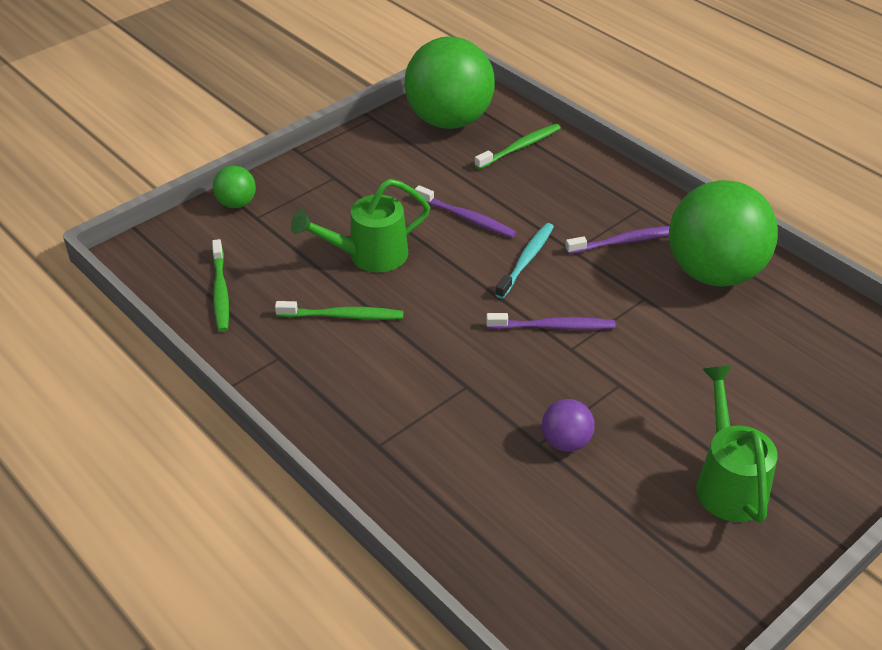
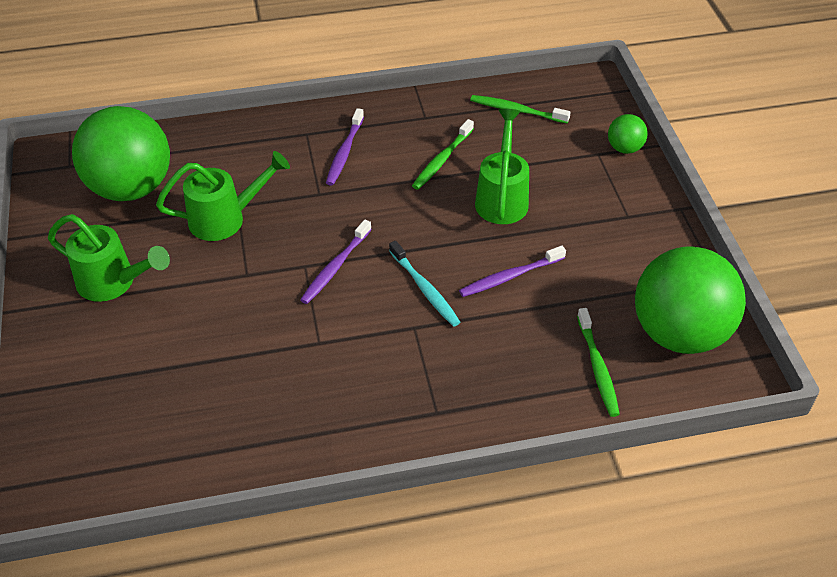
camera: 120 degrees right, 5 degrees up
(566, 442) = (225, 219): purple ball -> green watering can
(625, 241) = (398, 370): purple toothbrush -> purple toothbrush (344, 152)
(714, 273) = (307, 411): green ball -> green ball (131, 188)

